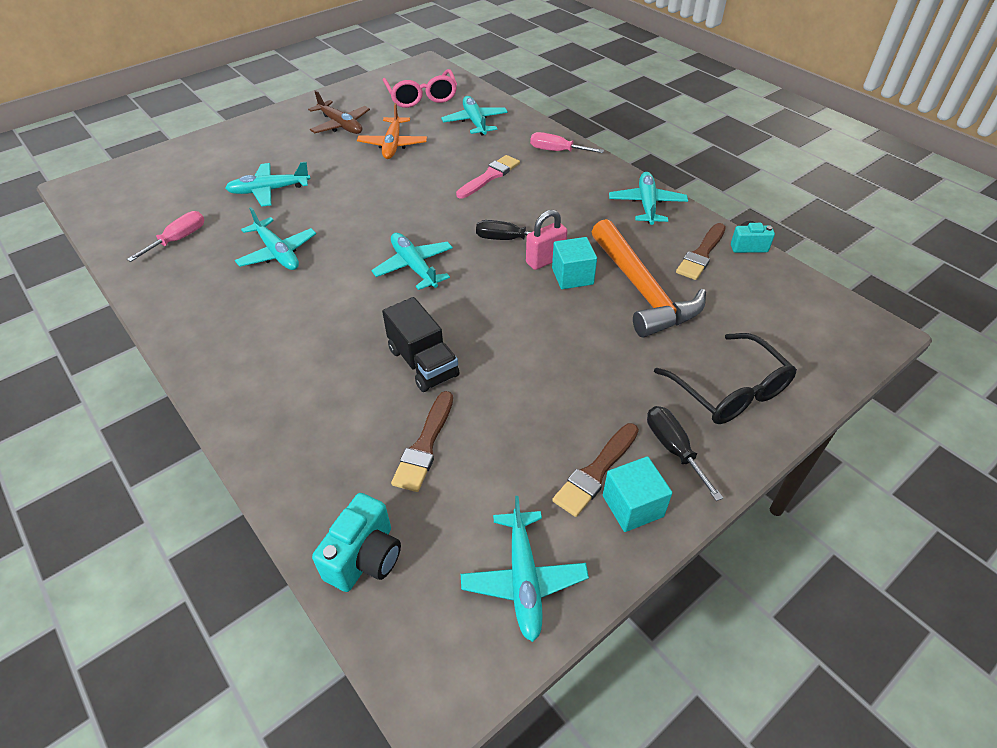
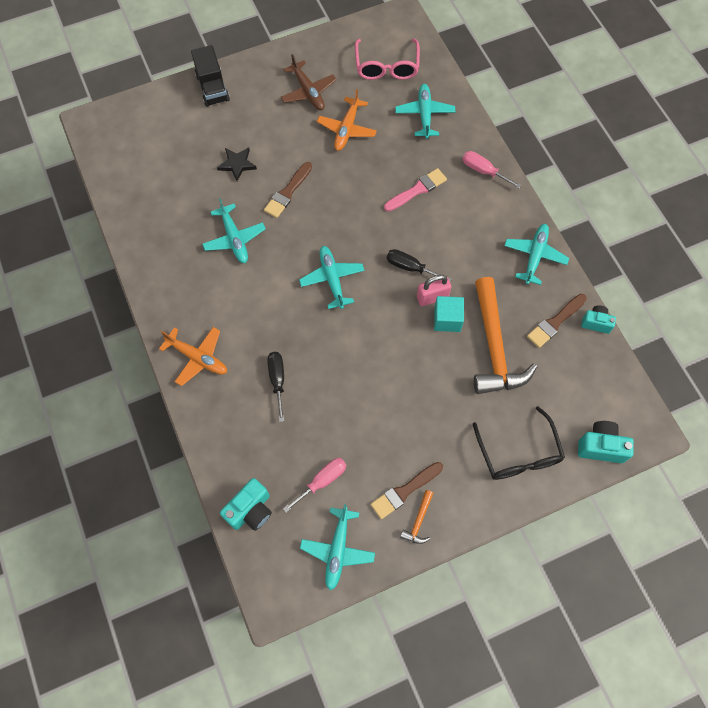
camera: 15 degrees right, 20 degrees up
(178, 239) = (163, 205): pink screwdriver -> pink screwdriver (322, 481)
(246, 381) = (197, 358): none -> orange plane
(269, 190) = (237, 164): turquoise plane -> black star
(423, 363) = (317, 373): black truck -> black truck (212, 88)
(425, 445) = (303, 441): brown brush -> brown brush (288, 192)
(632, 506) = (418, 521): turquoise cube -> orange hammer
(673, 449) = (461, 488): black screwdriver -> black screwdriver (277, 380)
(828, 360) = (600, 446): none -> turquoise camera

